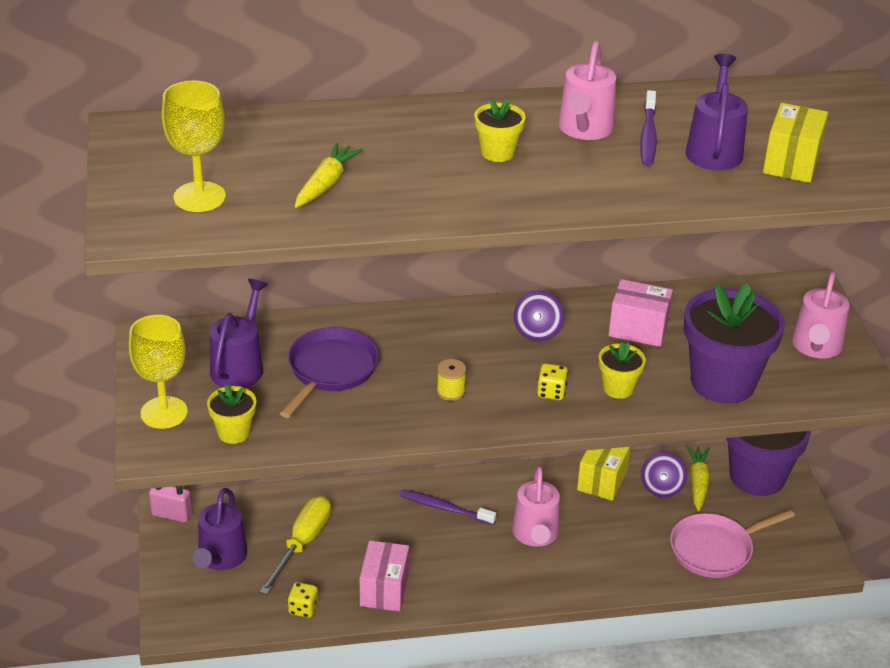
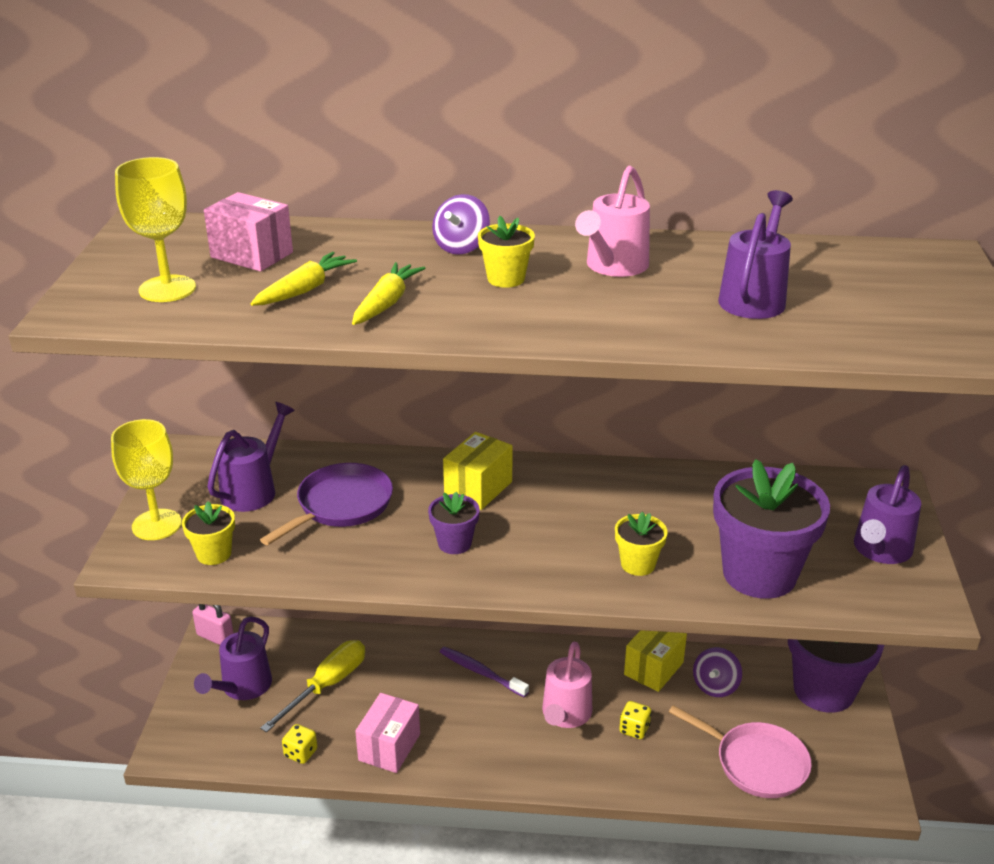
camera: 15 degrees right, 5 degrees down
(450, 392) = (454, 543): yellow spool -> purple flower pot
(537, 332) = (571, 495): purple spinning top -> purple spinning top (461, 247)
(551, 392) = (562, 559): yellow dice -> yellow dice (634, 729)
(638, 329) = (682, 506): pink box -> pink box (252, 255)
(648, 136) = (683, 278): purple toothbrush -> none
(698, 483) = (756, 687): yellow carrot -> yellow carrot (386, 303)
(715, 549) = (756, 763): pink pan -> pink pan turned 135 degrees counterclockwise
(791, 163) = (842, 319): yellow box -> yellow box (478, 488)
(816, 347) = (880, 551): pink watering can -> purple watering can

